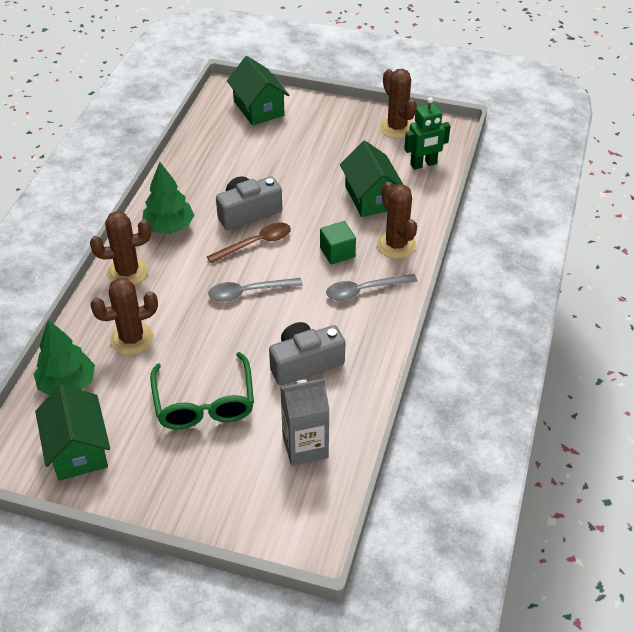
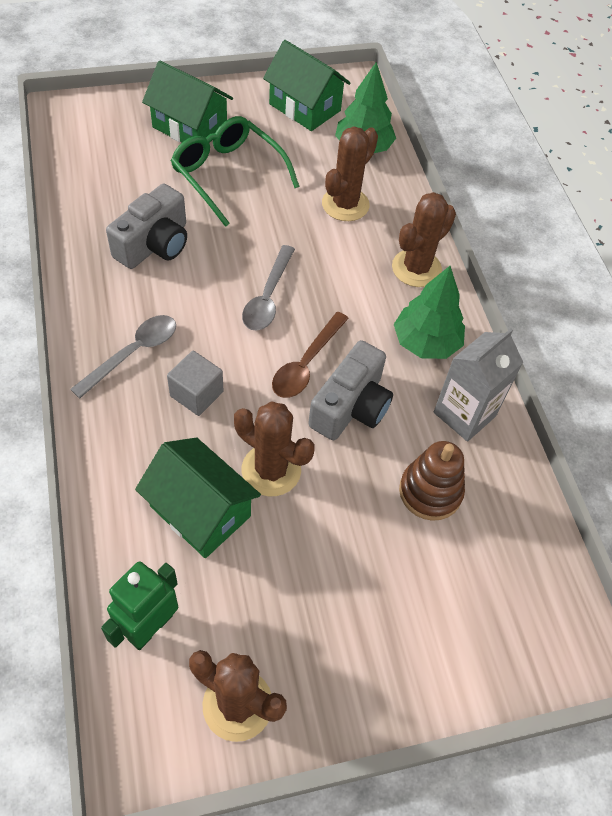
camera: 145 degrees right, 10 degrees up
(240, 162) = (430, 492): none -> brown stacking toy
(248, 292) = (268, 297): grey spoon -> grey spoon turned 150 degrees clockwise
(259, 108) = (495, 629): green house -> green house (189, 127)
(305, 446) = (109, 172): grey carton -> grey carton (464, 414)
(337, 252) = (196, 394): green cube -> grey cube
(396, 245) = (124, 439): brown cactus -> brown cactus (271, 470)

